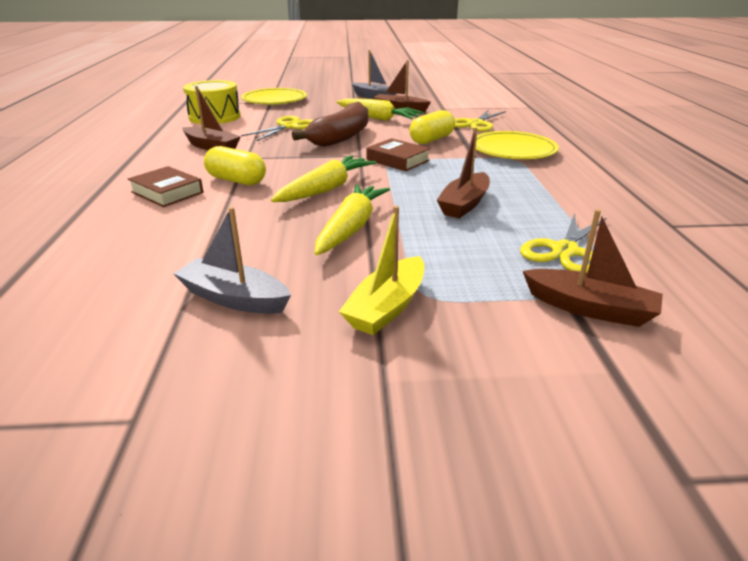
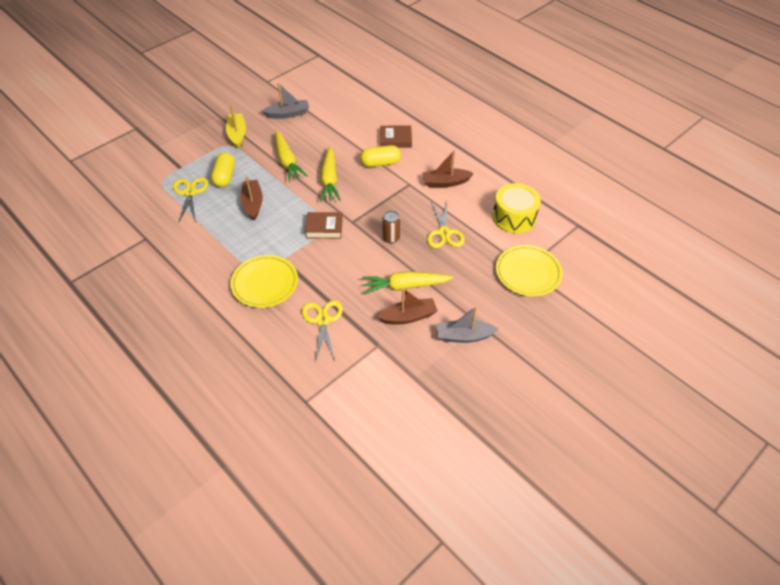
camera: 140 degrees right, 20 degrees up
(341, 137) = (391, 238): brown banana -> brown can
(431, 140) = (330, 269): yellow capsule -> yellow capsule (224, 176)
(589, 308) = (171, 166): brown boat -> none

